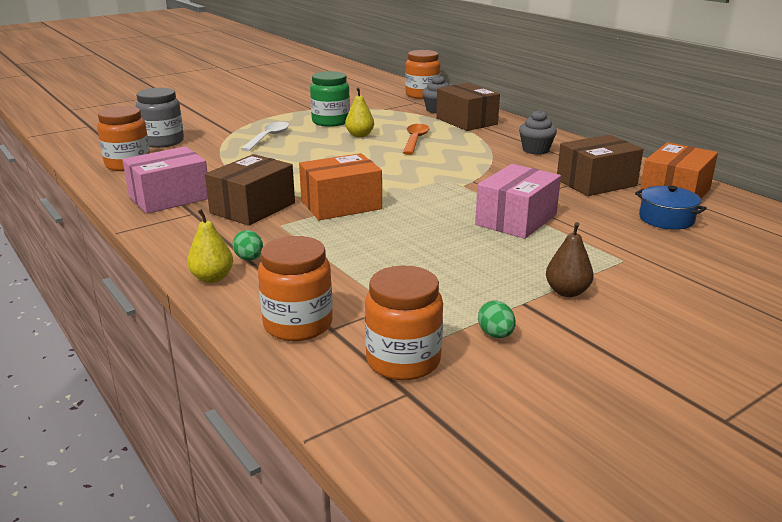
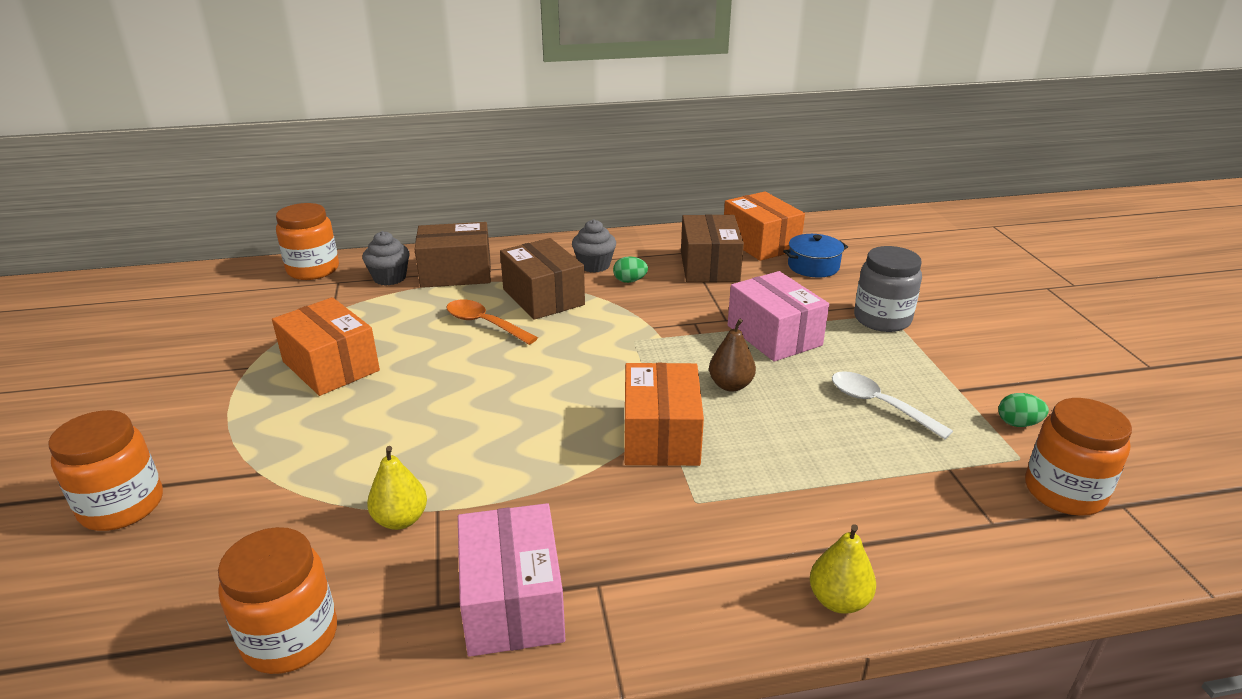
camera: 65 degrees left, 5 degrees up
(163, 142) = (209, 568): grey jar -> grey jar (882, 319)
(249, 259) = (791, 553): green egg -> green egg (630, 281)
(253, 208) = (619, 515): brown box -> brown box (543, 297)
(268, 137) = (334, 439): white spoon -> white spoon (879, 405)
(298, 324) = (981, 548): orange jar -> orange jar (122, 506)
(330, 121) = (330, 366): green jar -> orange box
(359, 135) = (419, 358): yellow pear -> yellow pear (400, 520)
(567, 292) = (942, 361): brown pear -> brown pear (730, 385)

